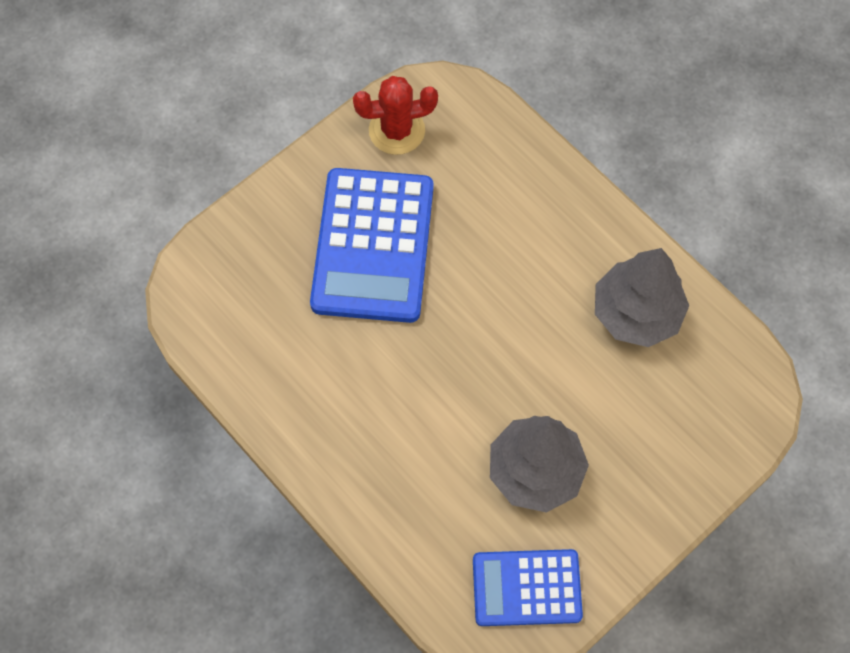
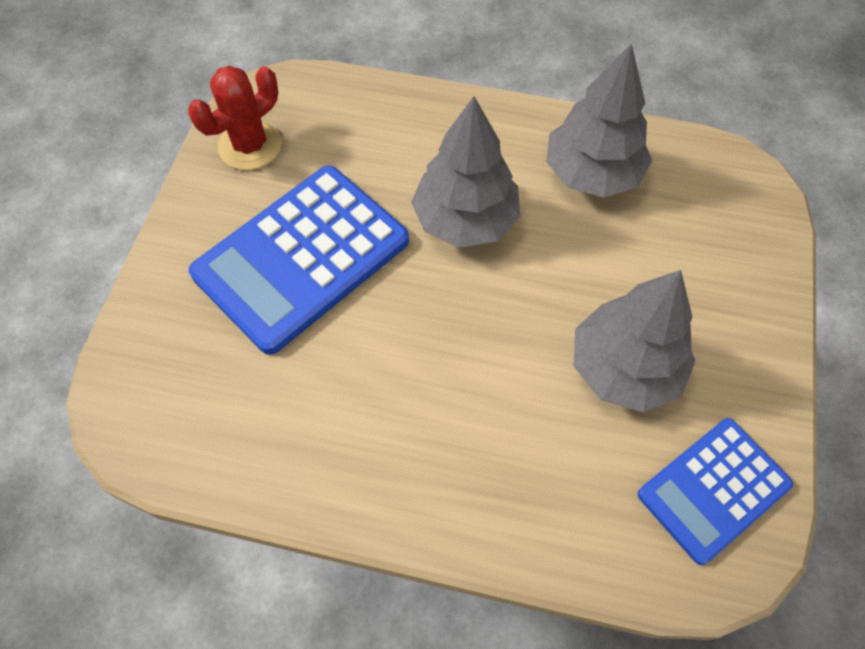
camera: 35 degrees left, 5 degrees down
(373, 246) = (301, 258): blue calculator -> blue calculator turned 75 degrees clockwise
(510, 290) = (465, 220): none -> grey tree

